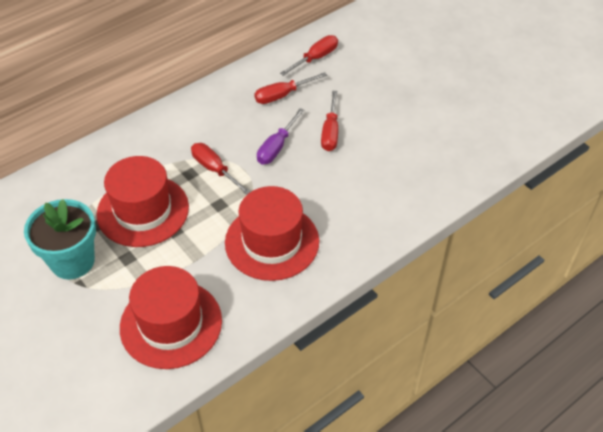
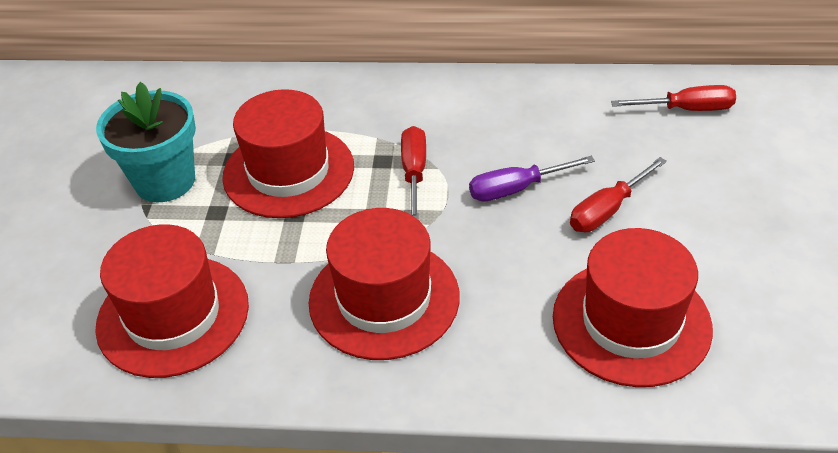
camera: 45 degrees right, 5 degrees down
(282, 95) = (592, 132): red screwdriver -> none
(392, 179) = (631, 322): none -> red hat

